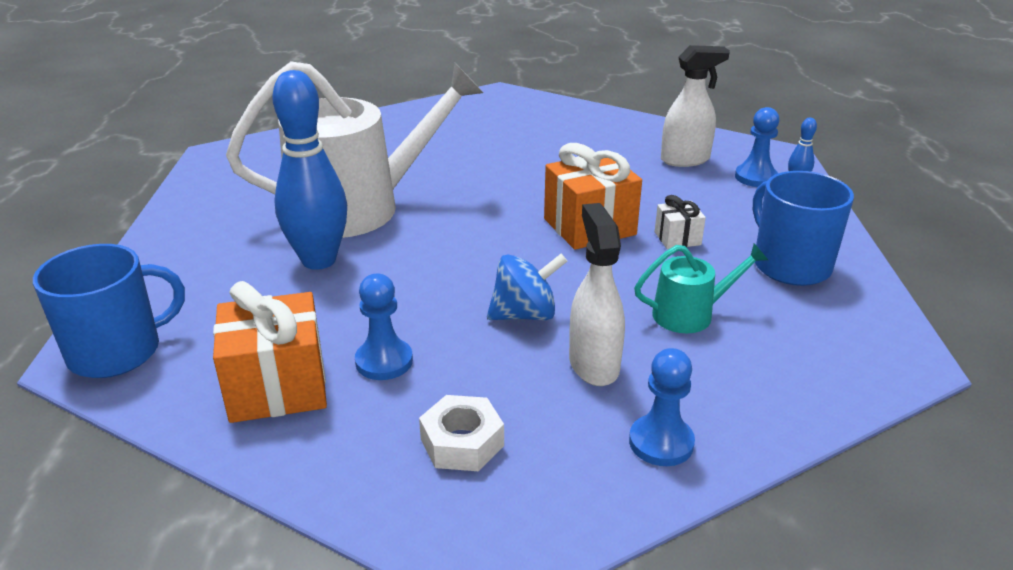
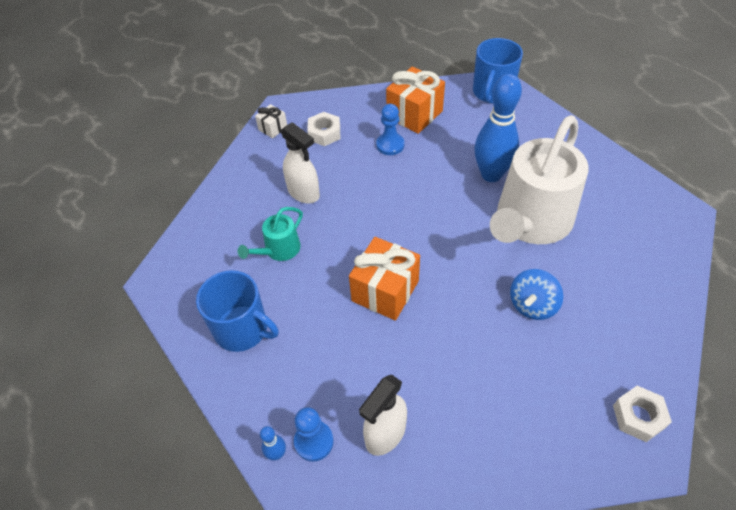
camera: 145 degrees right, 20 degrees up
(478, 104) = (638, 417): none -> white nut
(525, 314) = (358, 202): blue spinning top -> blue spinning top (532, 305)
(661, 442) = (251, 173): blue pawn -> none
(677, 238) = (324, 313): white gift -> white gift (273, 128)

